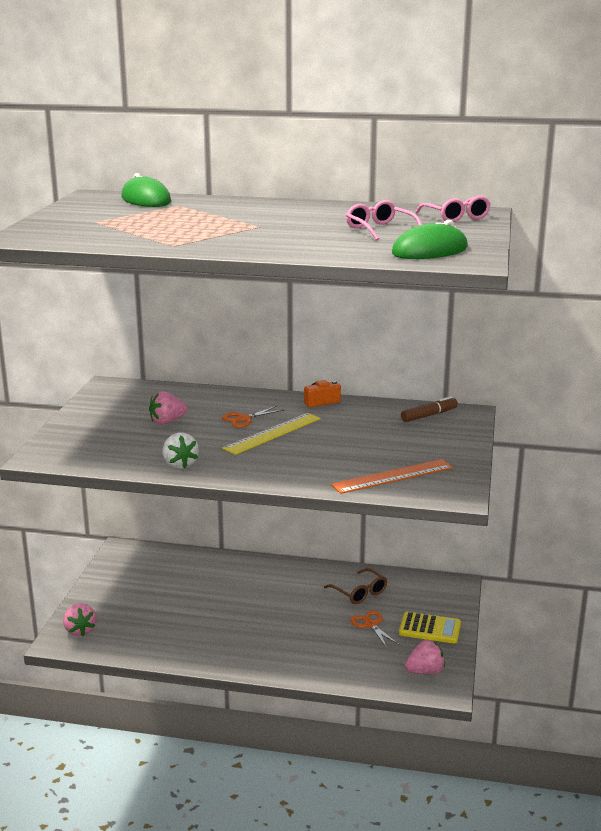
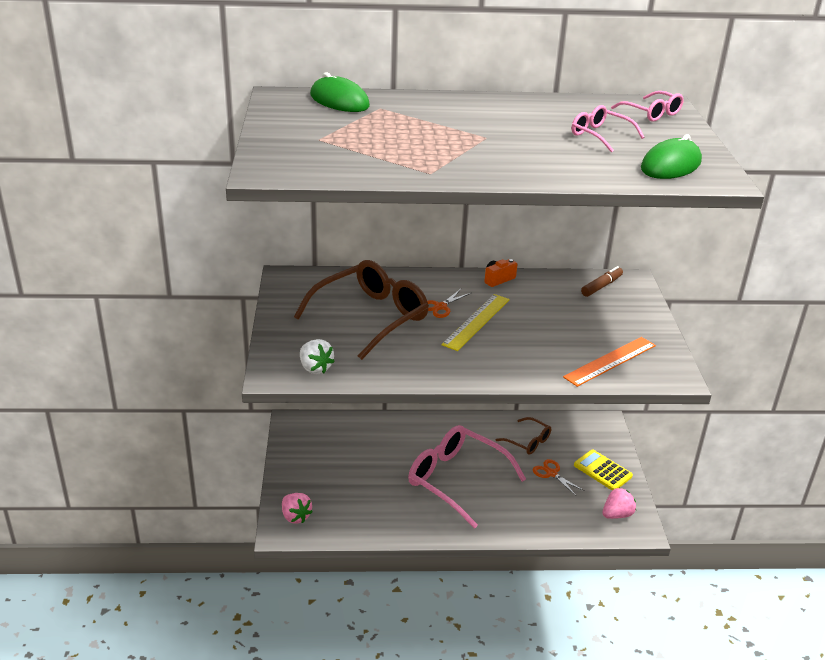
camera: 15 degrees left, 10 degrees up
(167, 422) = (371, 317): pink strawberry -> brown glasses
(180, 464) = (414, 369): white strawberry -> white strawberry (315, 368)
(263, 618) = (456, 480): none -> pink glasses
(430, 629) = (602, 471): yellow calculator -> yellow calculator turned 135 degrees counterclockwise

